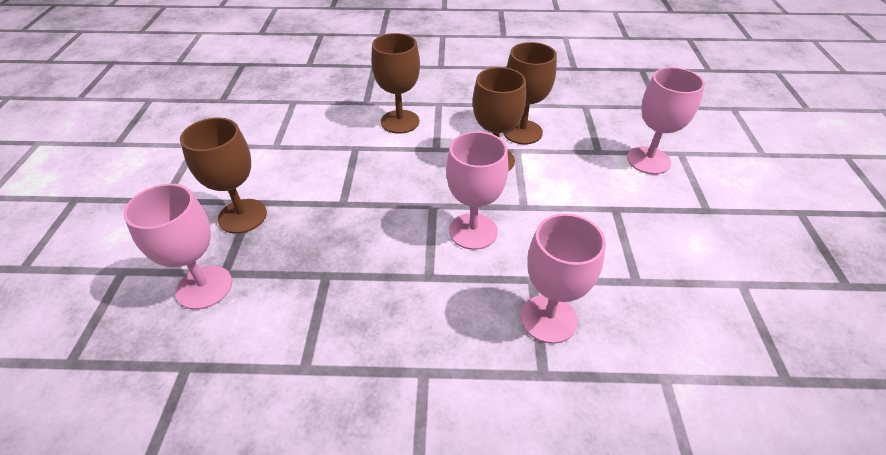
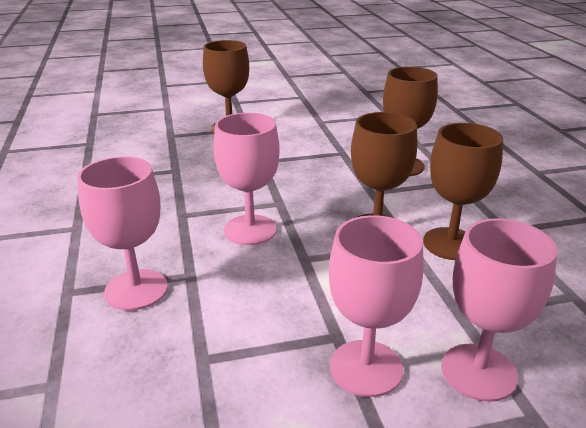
camera: 75 degrees right, 15 degrees down
(204, 287) = (156, 133): pink goblet -> pink goblet (366, 368)

